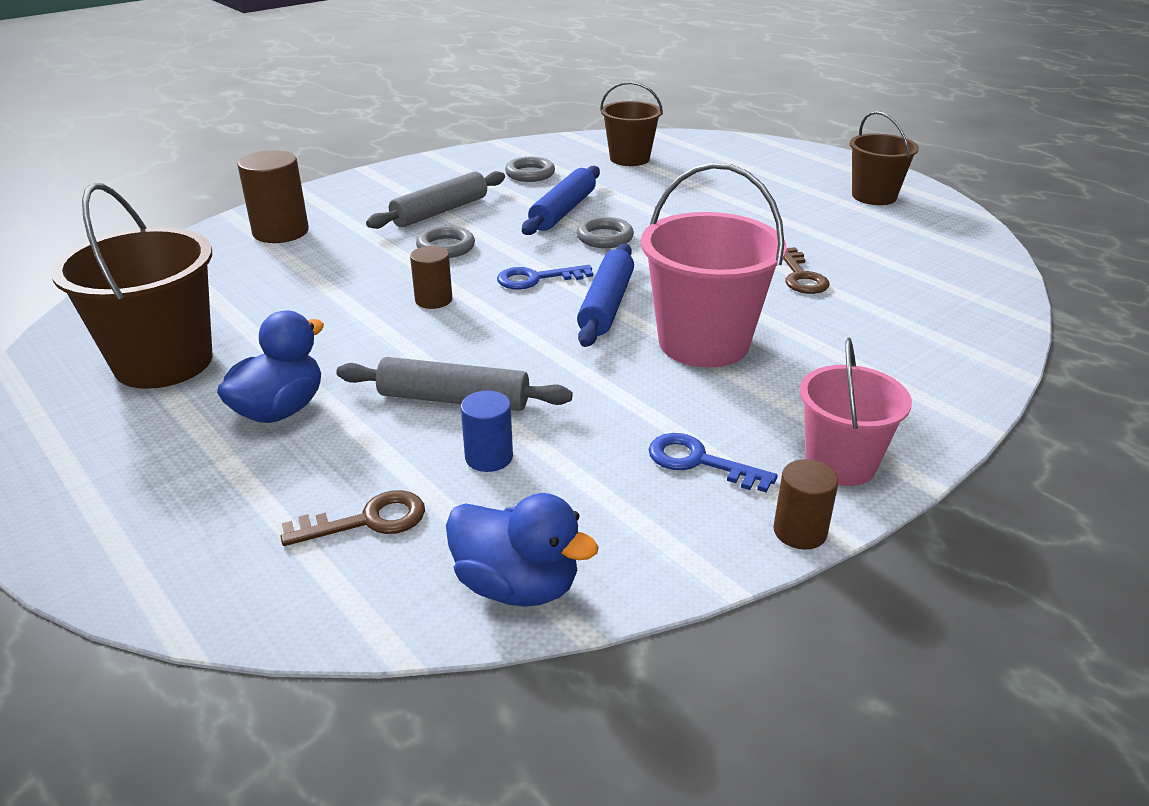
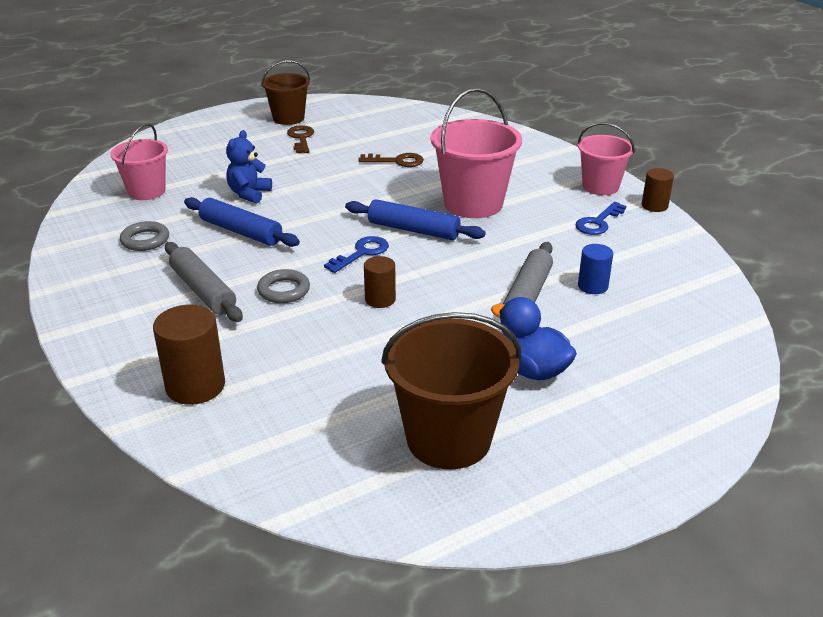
camera: 80 degrees left, 0 degrees up
(368, 520) = (656, 330): brown key -> brown key (301, 138)
(517, 586) = (704, 284): blue duck -> none
(536, 279) = (361, 253): blue key -> blue key turned 135 degrees counterclockwise
(604, 238) = (303, 219): grey ring -> none
(629, 158) = (146, 191): brown bucket -> pink bucket
(651, 203) = (249, 194): none -> blue teddy bear

